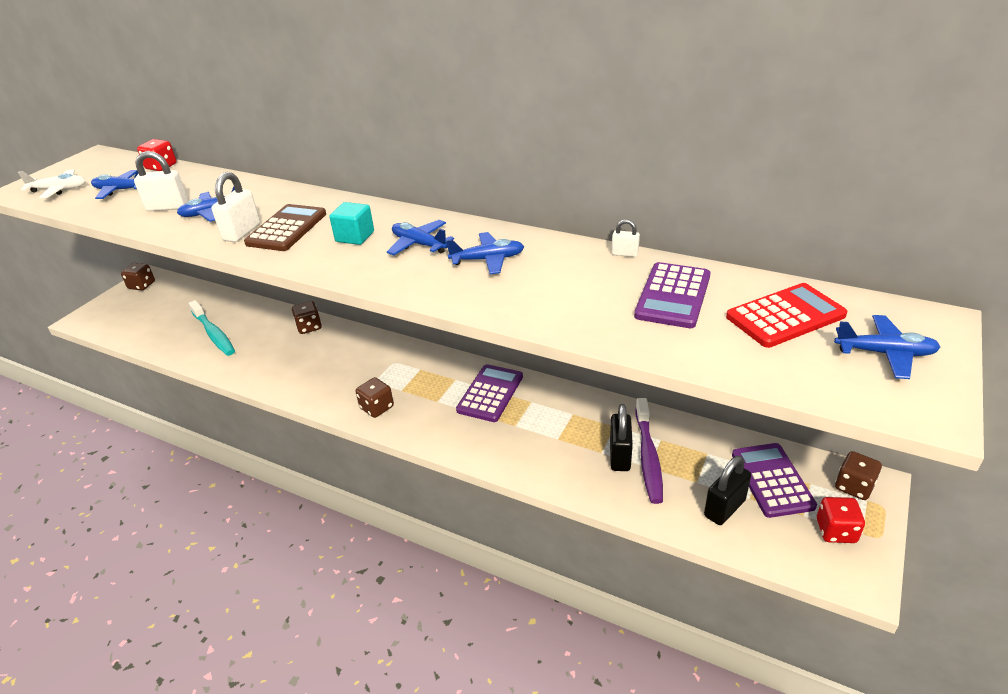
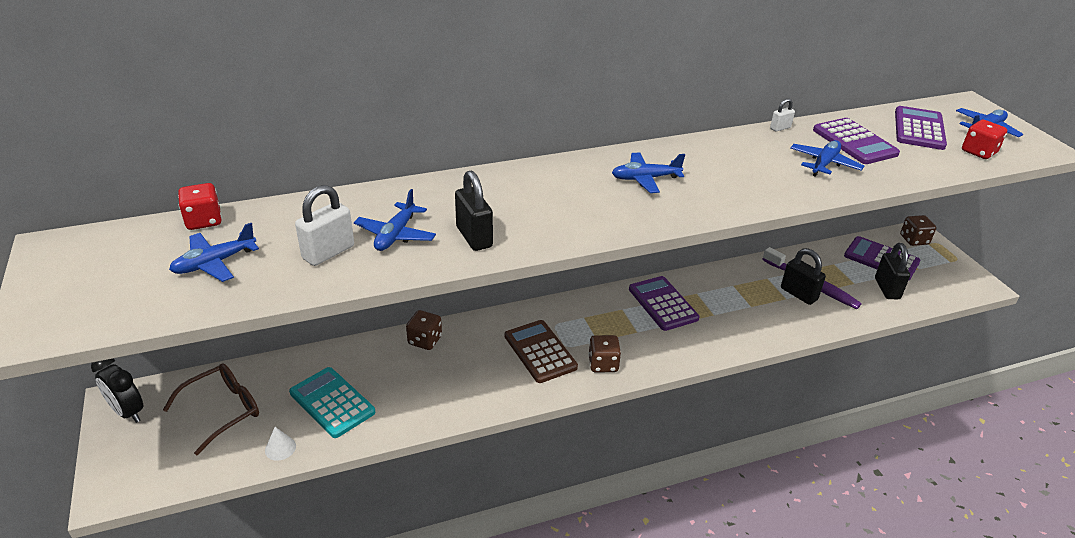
camera: 50 degrees left, 0 degrees up
(59, 190) = (112, 300): white plane -> none
(142, 285) = (128, 412): brown dice -> black clock
(159, 343) = (280, 448): none -> white cone
(171, 308) = (223, 410): none -> brown glasses
(214, 334) = (332, 402): turquoise toothbrush -> turquoise calculator
(242, 232) = (474, 237): white padlock -> black padlock
(287, 229) = (509, 215): brown calculator -> brown calculator (540, 352)
(355, 237) = (583, 195): turquoise cube -> none
(488, 260) = (714, 168): blue plane -> blue plane (824, 164)
(785, 316) = (919, 129): red calculator -> purple calculator
(836, 531) = (941, 268): red dice -> red dice (978, 152)

